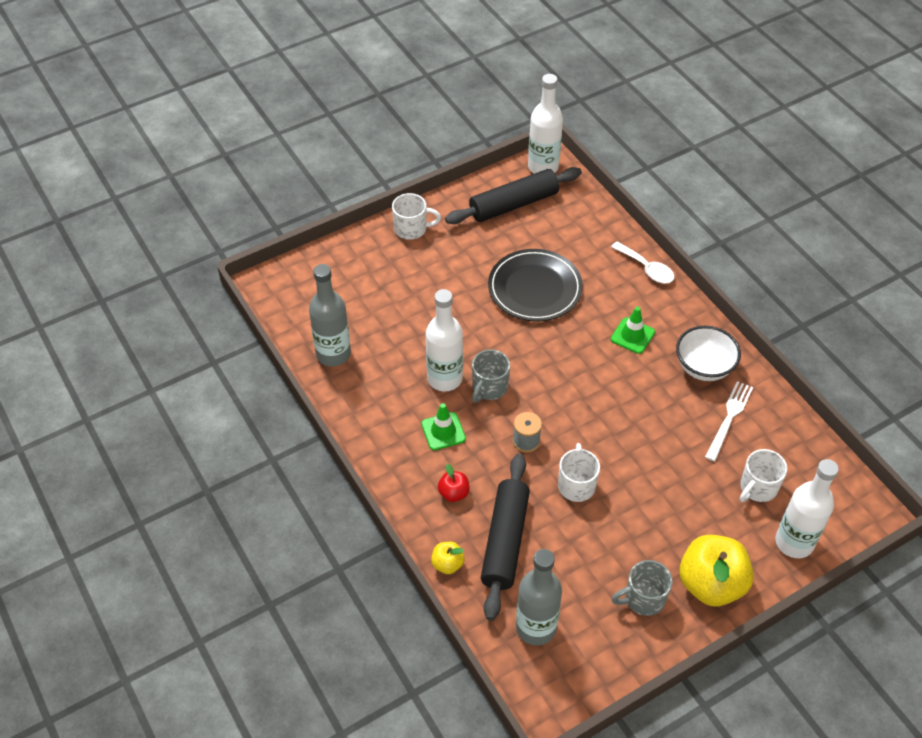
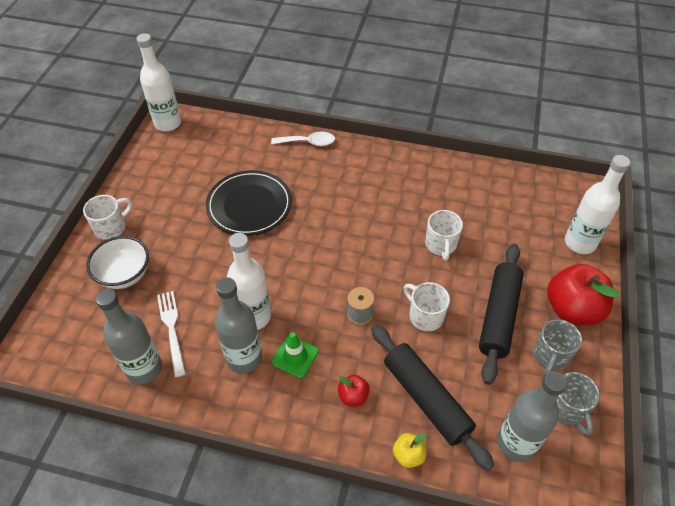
camera: 45 degrees left, 0 degrees up
(406, 402) = (244, 358): none -> grey bottle
(489, 388) = (293, 297): grey mug -> grey mug (567, 409)
(513, 204) = (173, 160): black rolling pin -> black rolling pin (498, 316)
(632, 336) = (347, 190): green traffic cone -> none
(704, 367) = (411, 178): white bowl -> white bowl (124, 275)
(711, 584) = (572, 309): yellow apple -> red apple
(729, 418) = (460, 198): white fork -> white fork (172, 329)
(757, 488) = (524, 227): white mug -> white mug (441, 245)

